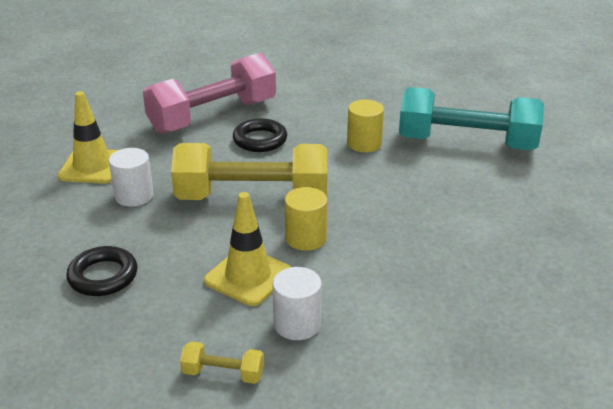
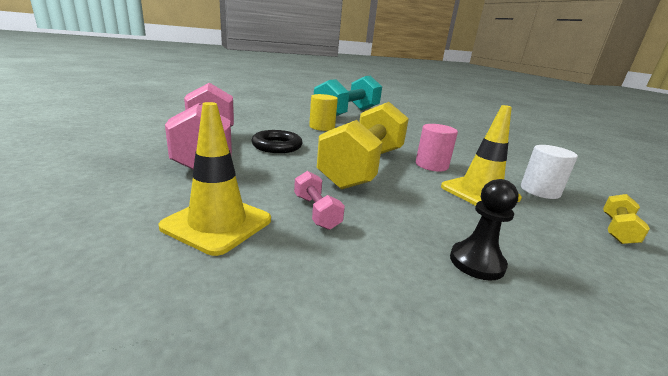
camera: 70 degrees left, 10 degrees down
(103, 276) = (476, 262): black ring -> black pawn
(134, 196) = (316, 212): white cylinder -> pink dumbbell
(306, 238) = (431, 165): yellow cylinder -> pink cylinder

